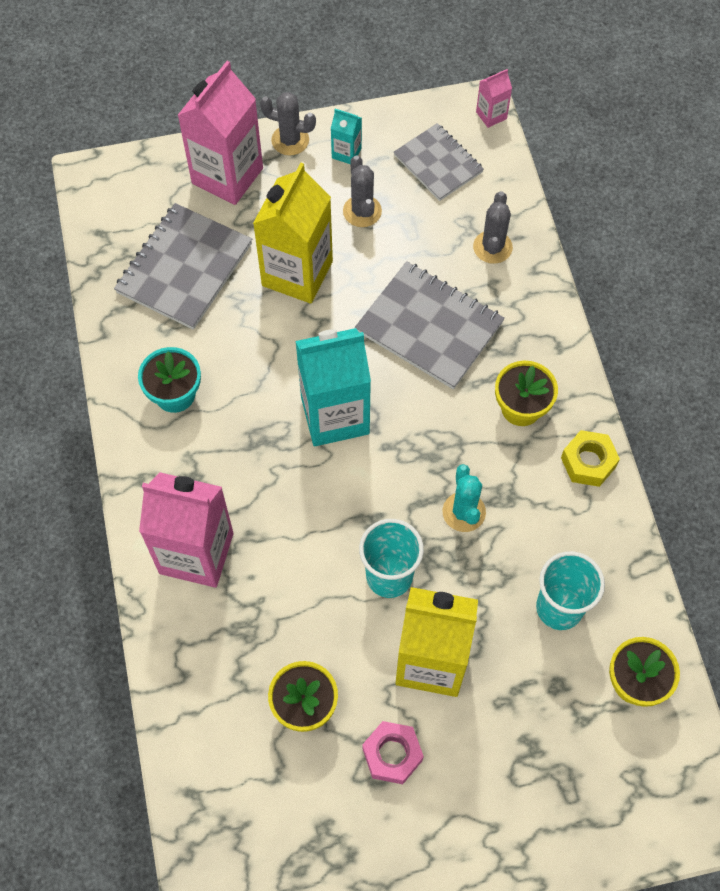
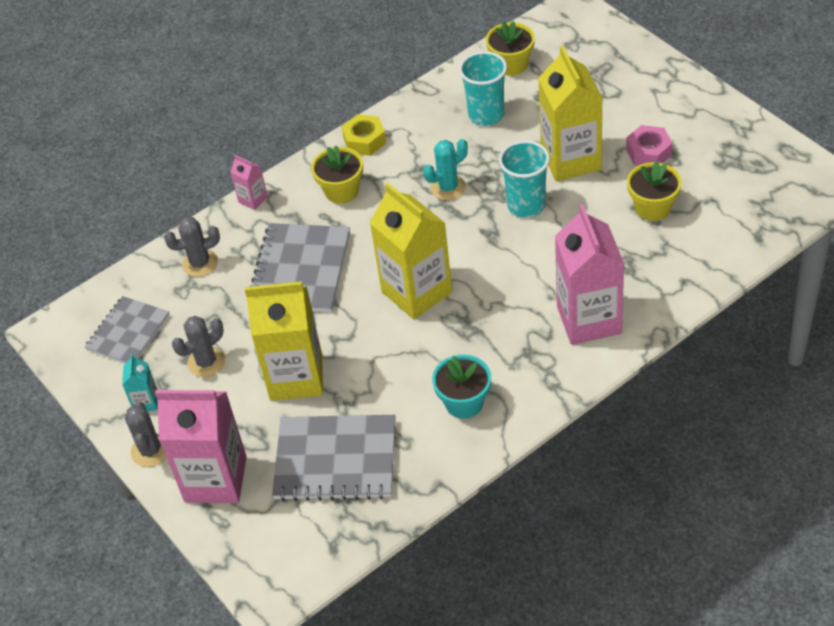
camera: 110 degrees left, 15 degrees down
(335, 415) = (416, 292): turquoise carton -> yellow carton
(491, 115) = (56, 319): pink carton -> pink carton (253, 199)

